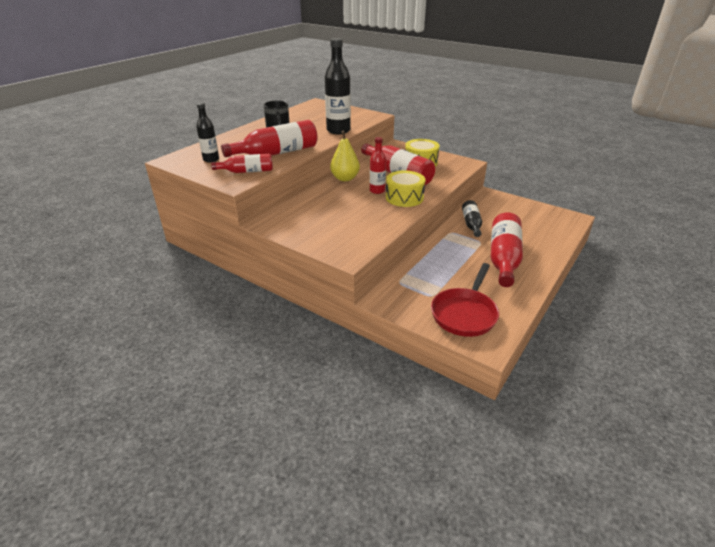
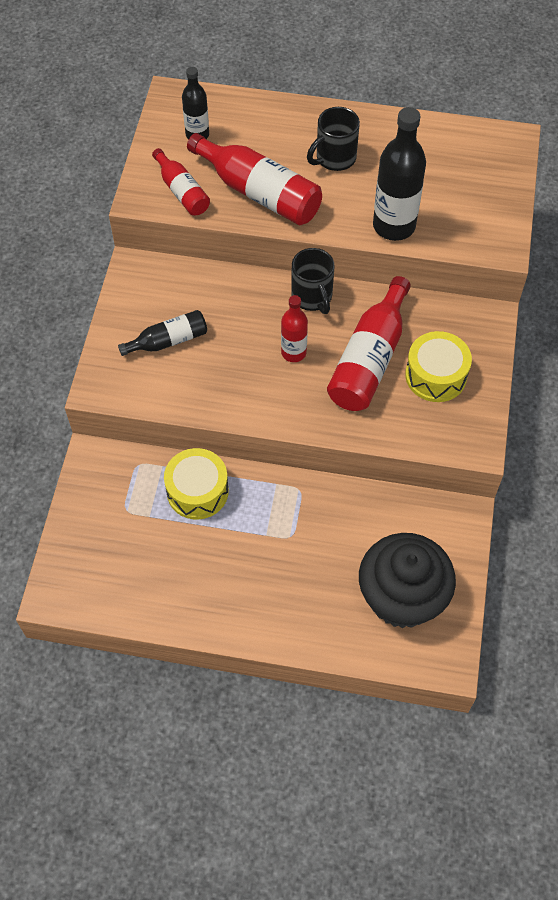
camera: 65 degrees right, 25 degrees up
(345, 178) = (312, 297): yellow pear -> black mug
(404, 197) = (290, 394): yellow drum -> yellow drum (197, 491)
(465, 313) = (104, 557): red pan -> none
(471, 224) = (339, 511): black bottle -> black bottle (168, 341)
(503, 258) = (258, 576): red bottle -> none
(532, 220) = (402, 597): none -> black cupcake

